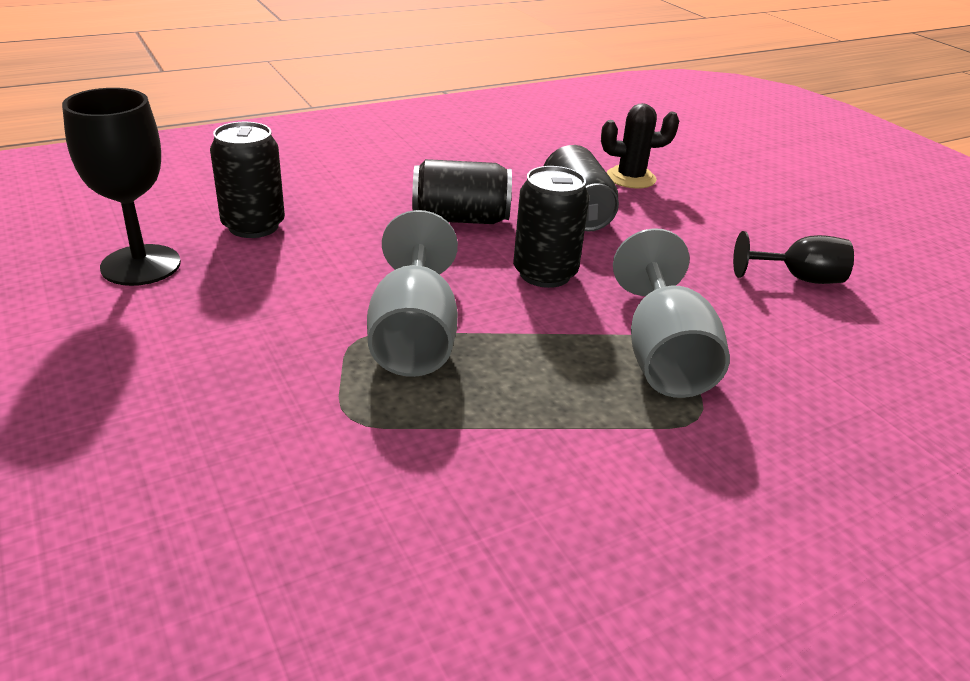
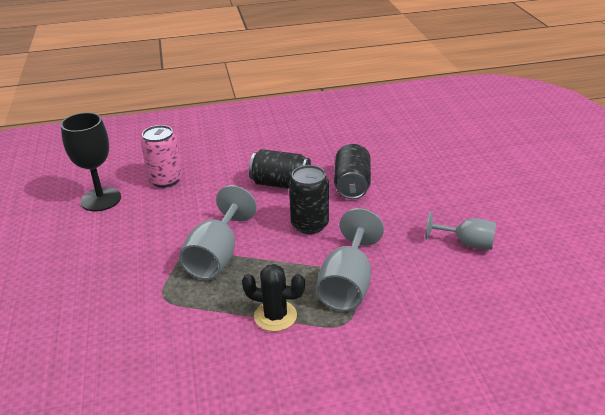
camera: 20 degrees right, 0 degrees up
(253, 226) = (166, 180): black can -> pink can
(631, 178) = (403, 162): black cactus -> black cactus (275, 316)
(798, 278) = (467, 243): black goblet -> grey goblet

